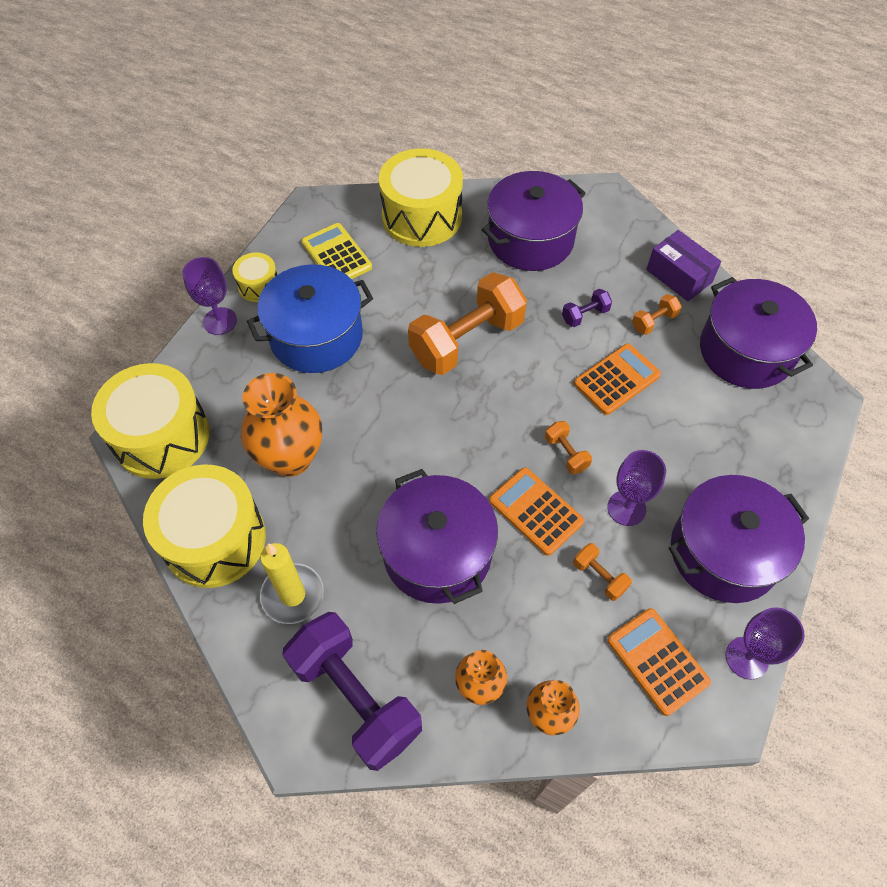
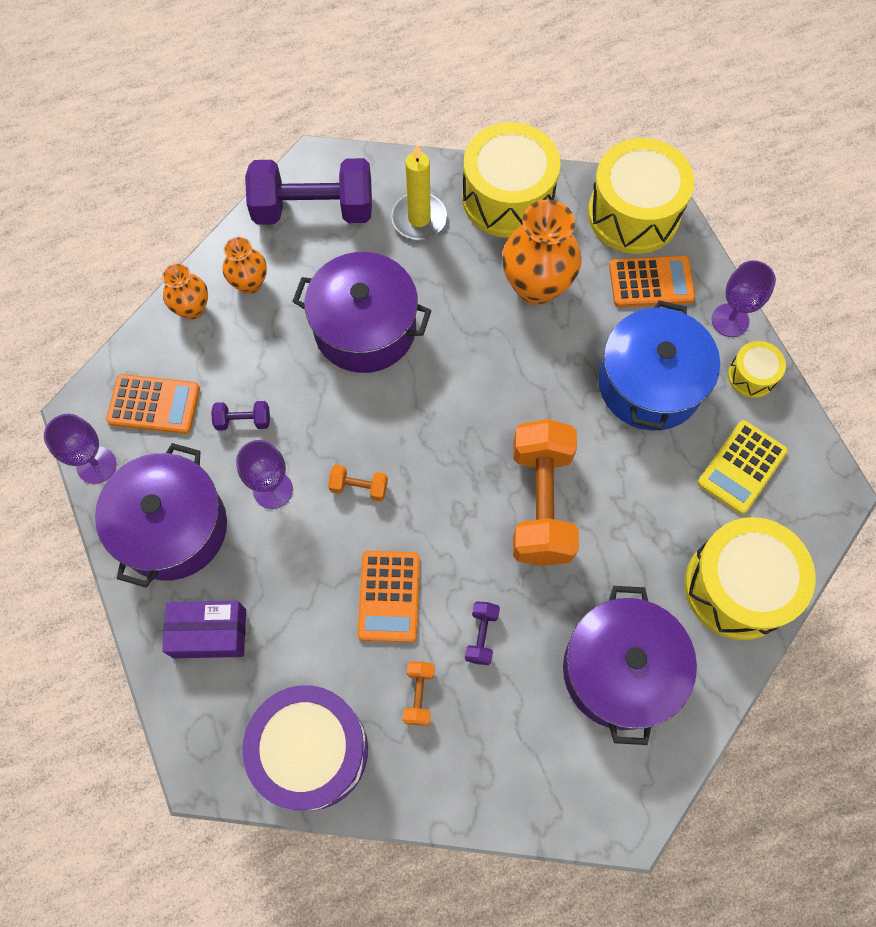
camera: 130 degrees right, 10 degrees up
(336, 255) = (741, 467): yellow calculator -> yellow calculator turned 120 degrees clockwise
(535, 511) = (333, 421): orange calculator -> orange calculator (651, 282)
(599, 576) = (243, 421): orange dumbbell -> purple dumbbell
(679, 276) = (449, 780): purple box -> purple box (209, 633)
(746, 351) = (312, 751): purple pot -> purple drum

